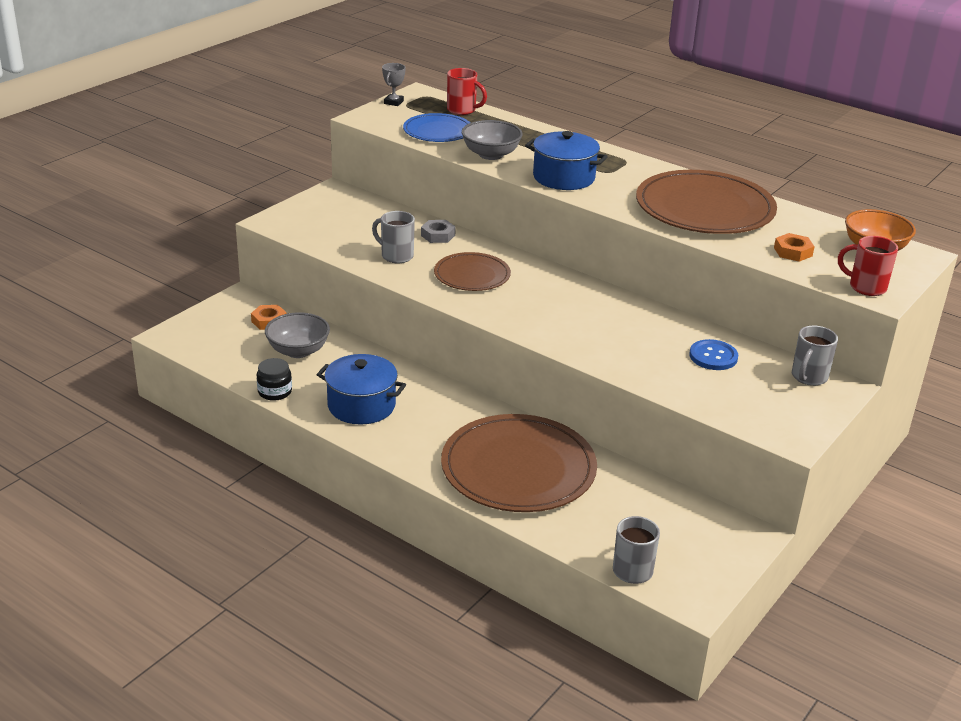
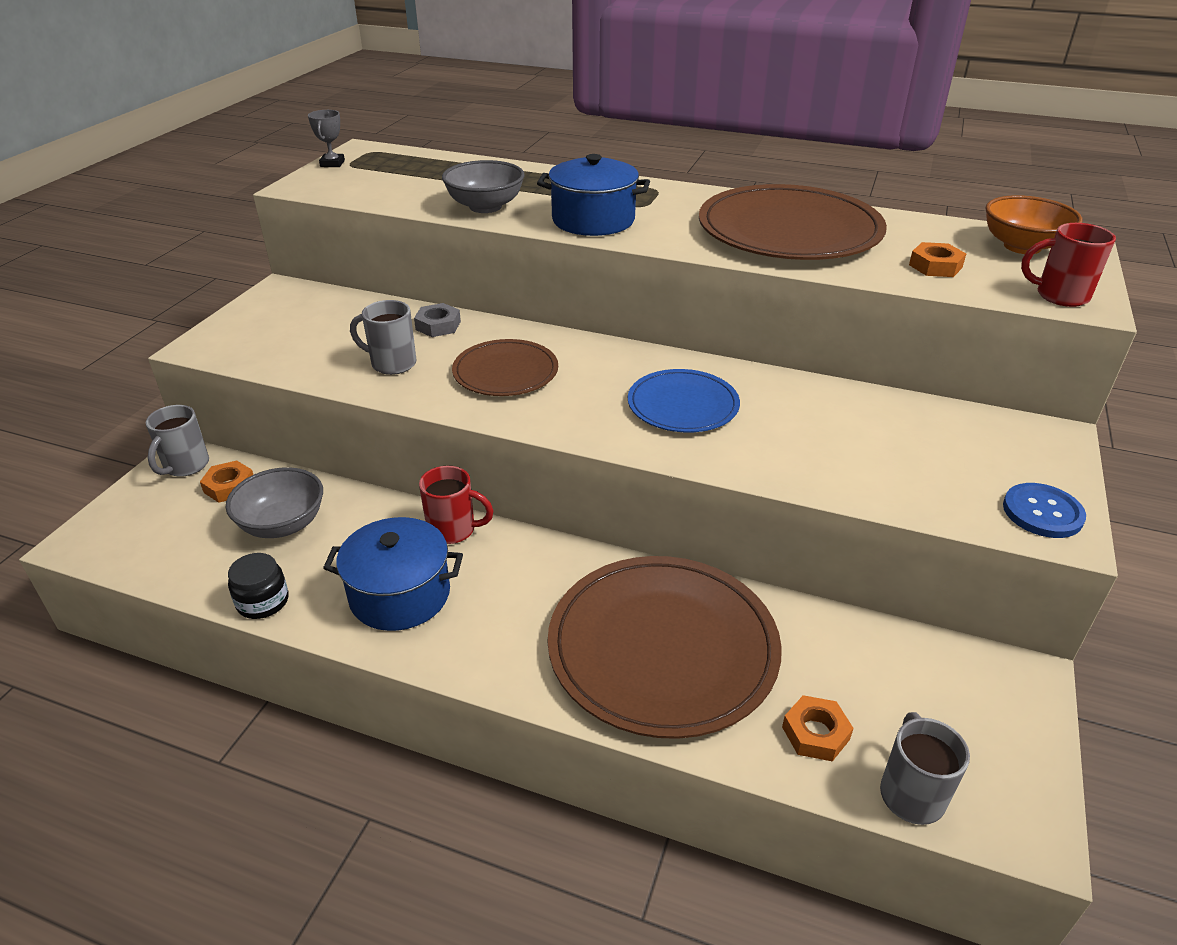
camera: 15 degrees left, 5 degrees up
(438, 131) = (403, 189): blue plate -> blue plate (683, 405)
(462, 110) = (425, 161): red mug -> red mug (453, 530)
(592, 530) = (815, 733): none -> orange nut
(713, 356) = (874, 426): blue button -> blue button (1042, 512)
(808, 377) = (1007, 431): grey mug -> grey mug (185, 466)

